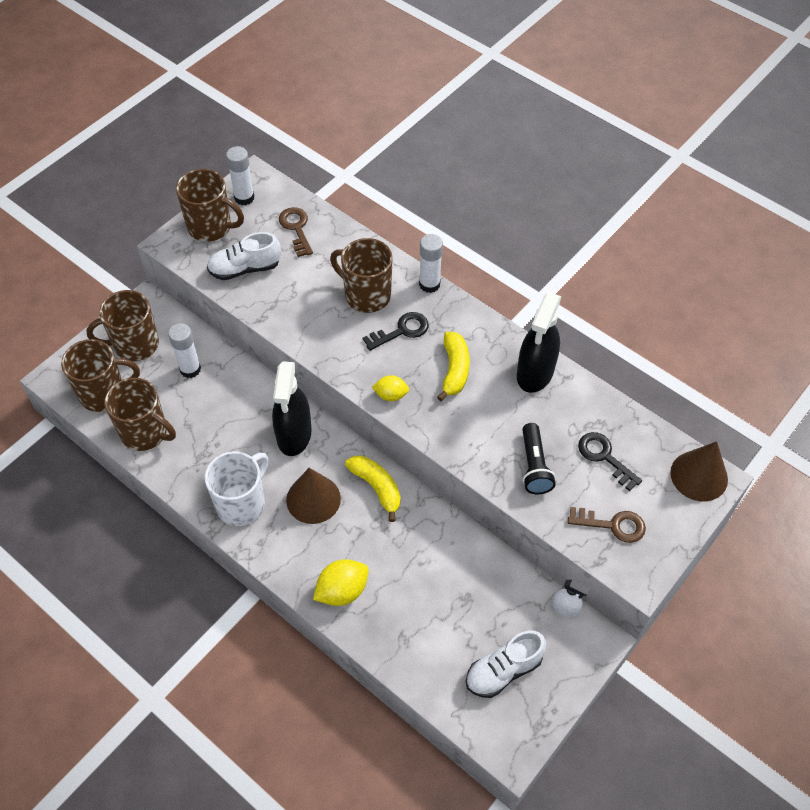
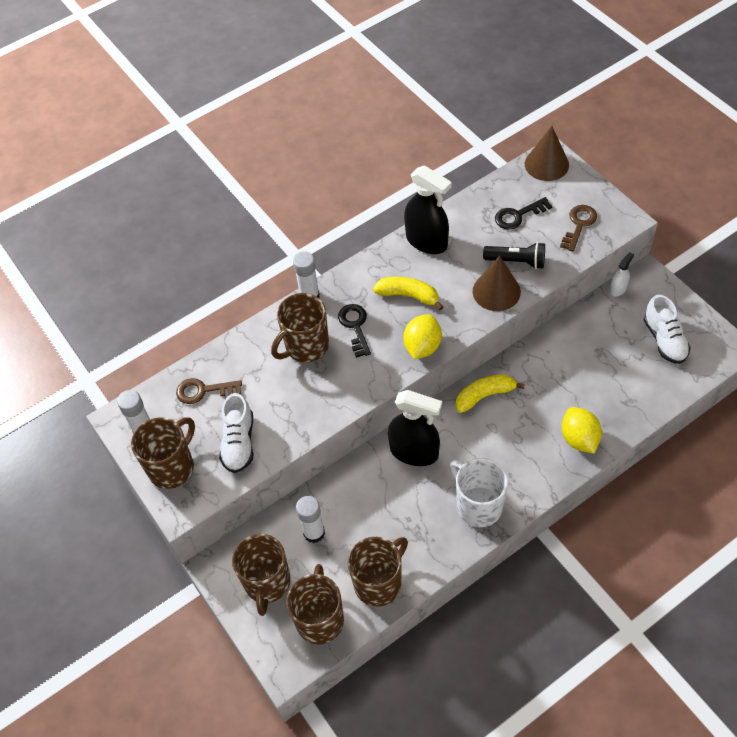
camera: 70 degrees left, 0 degrees up
(313, 499) = (485, 446): brown cone -> brown cone (496, 291)
(391, 395) = (422, 346): yellow lemon -> yellow lemon, size x1.59

